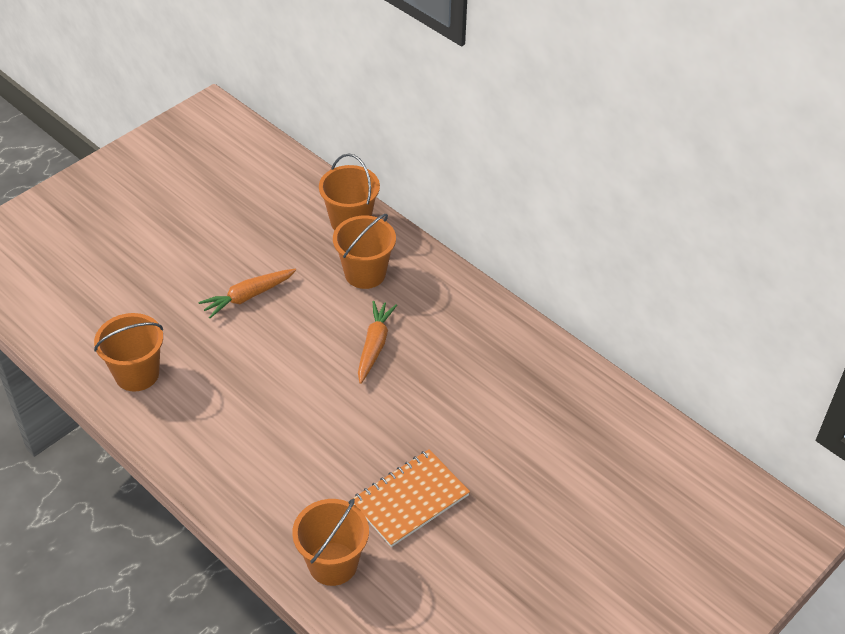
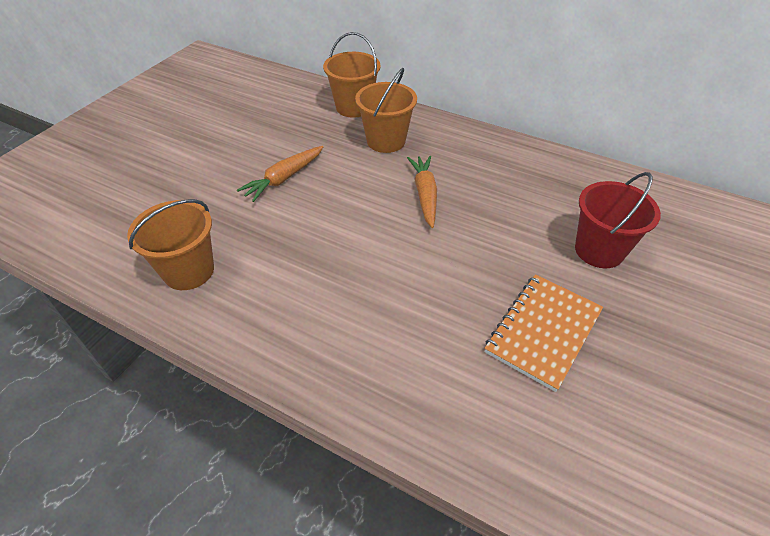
camera: 15 degrees left, 0 degrees up
(333, 564) = (500, 432): orange bucket -> none
(506, 441) = (599, 250): none -> red bucket

